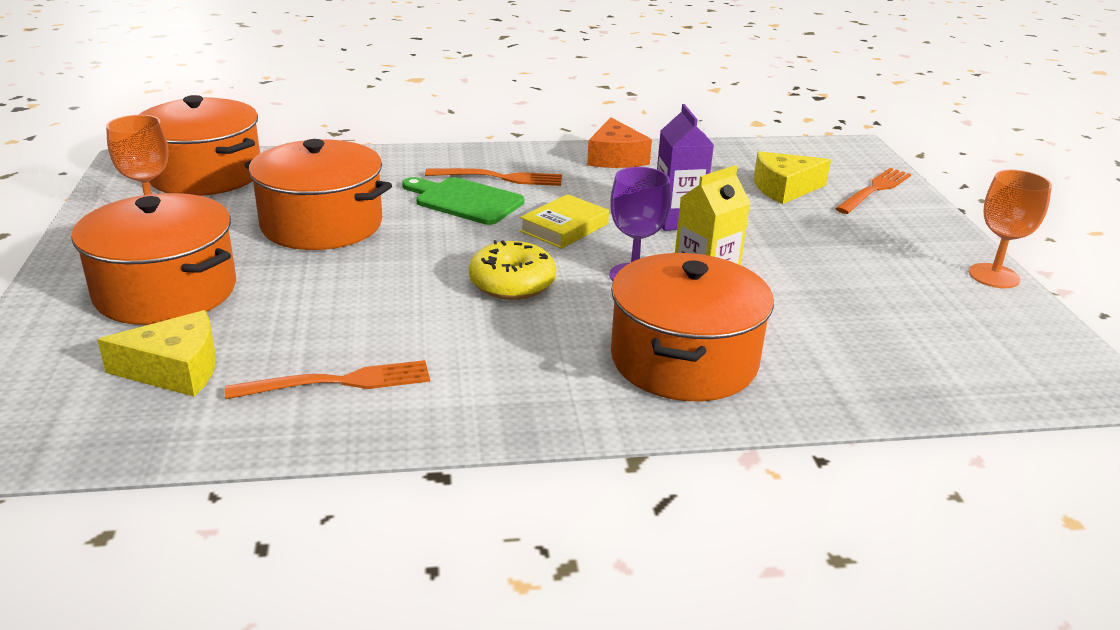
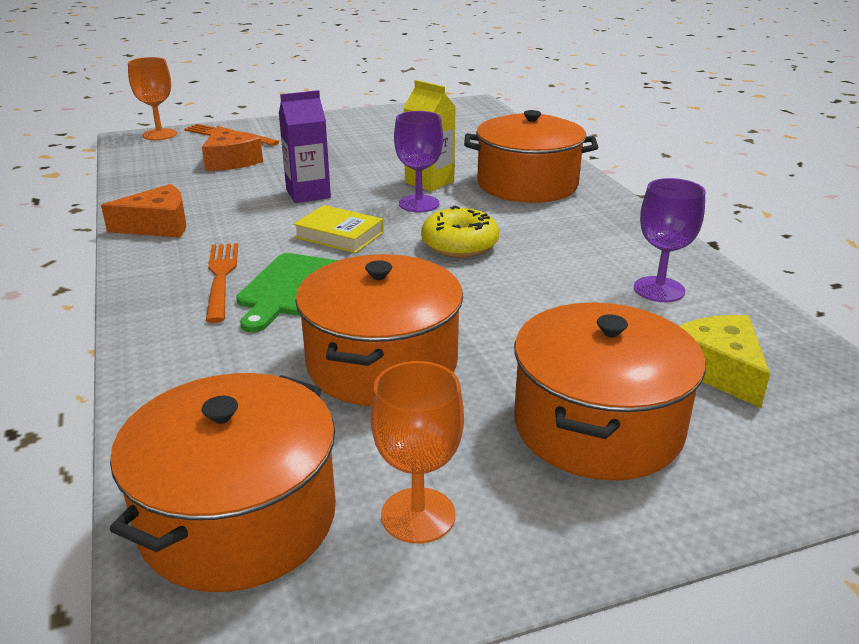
camera: 100 degrees left, 0 degrees up
(340, 382) = (659, 289): orange fork -> purple goblet
(784, 188) = (230, 161): yellow cheese -> orange cheese
(994, 276) = (362, 114): orange goblet -> orange goblet (159, 134)

